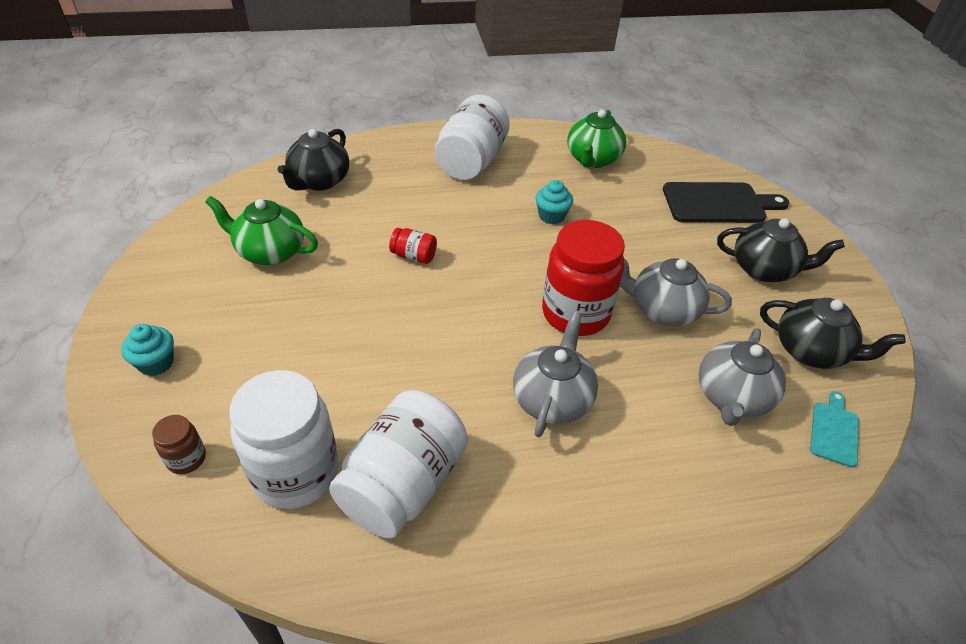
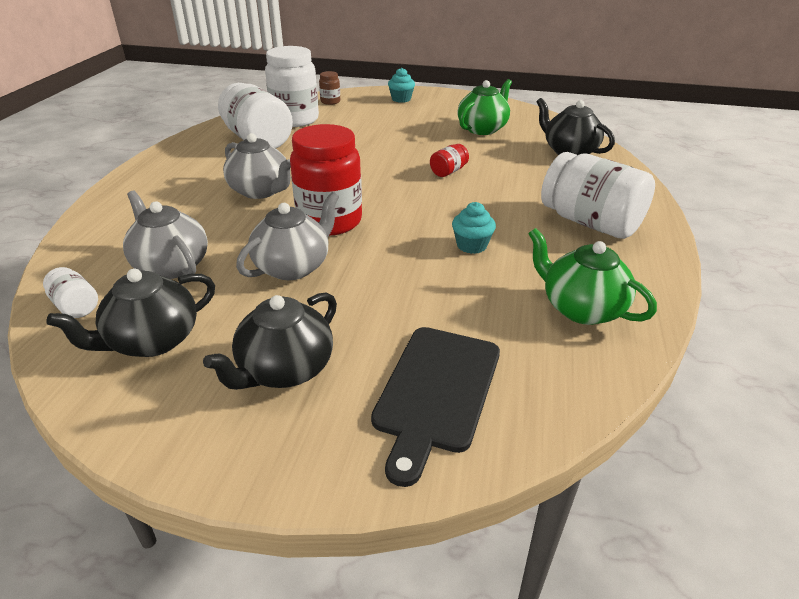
camera: 115 degrees right, 10 degrees down
(834, 431) = (75, 306): turquoise cutting board -> white jar

